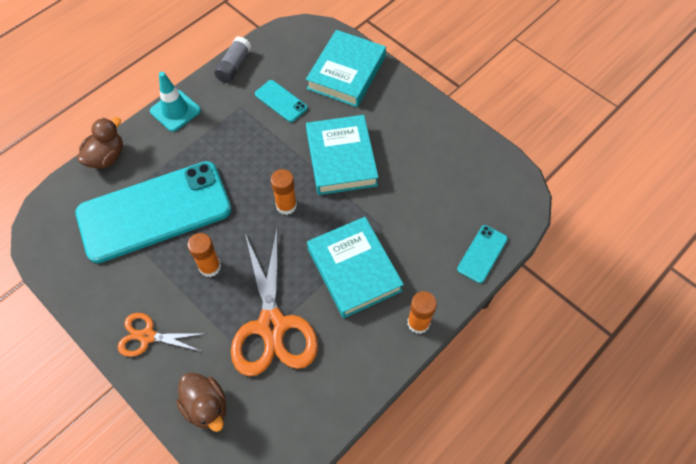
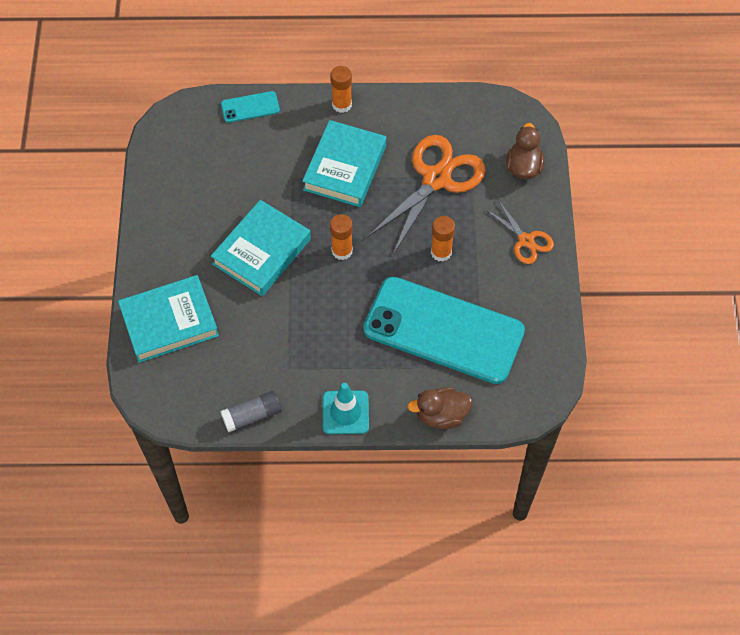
camera: 135 degrees left, 0 degrees up
(281, 101) = (251, 343): turquoise phone -> none

